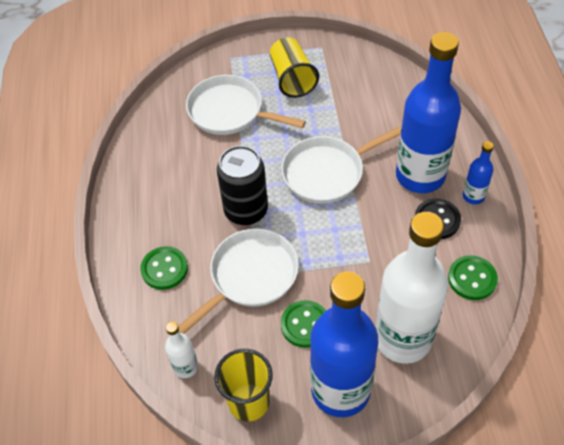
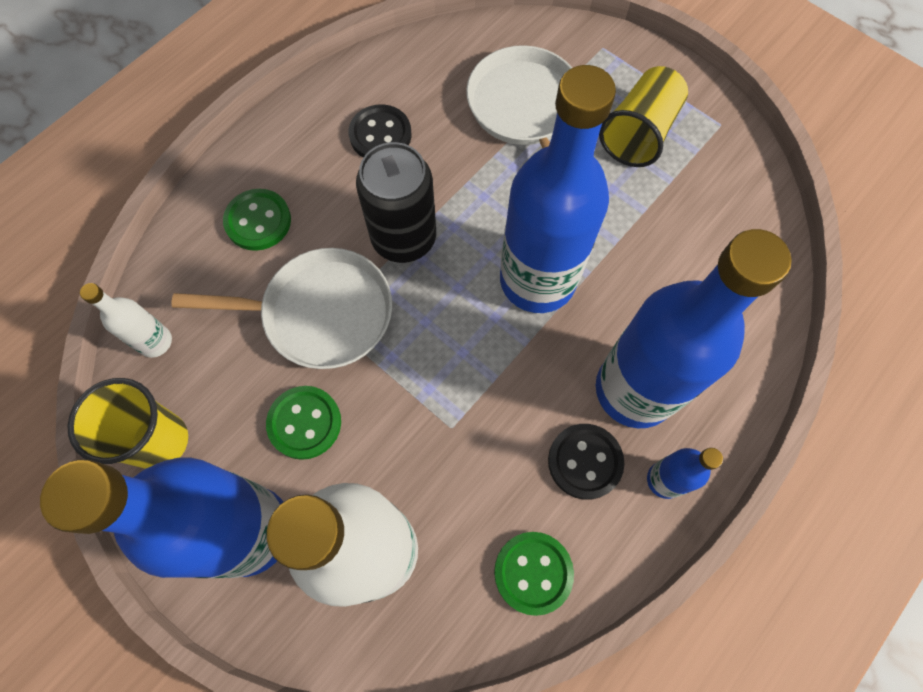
camera: 45 degrees right, 15 degrees up
(174, 180) = (380, 135): none -> black button
(327, 172) = (537, 280): white pan -> blue bottle

